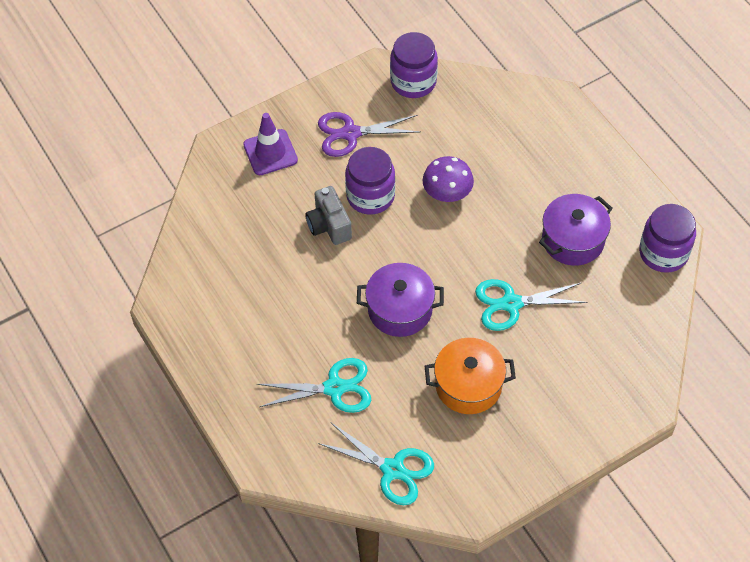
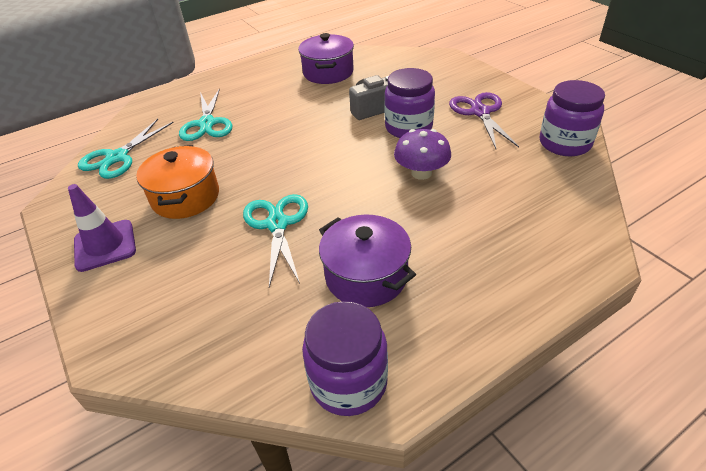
camera: 90 degrees right, 15 degrees down
(270, 152) = (445, 77): purple traffic cone -> purple traffic cone (105, 245)
(400, 310) = (279, 151): purple pot -> purple pot (328, 72)

